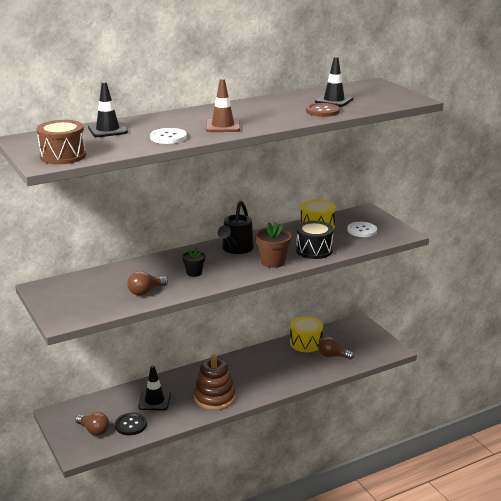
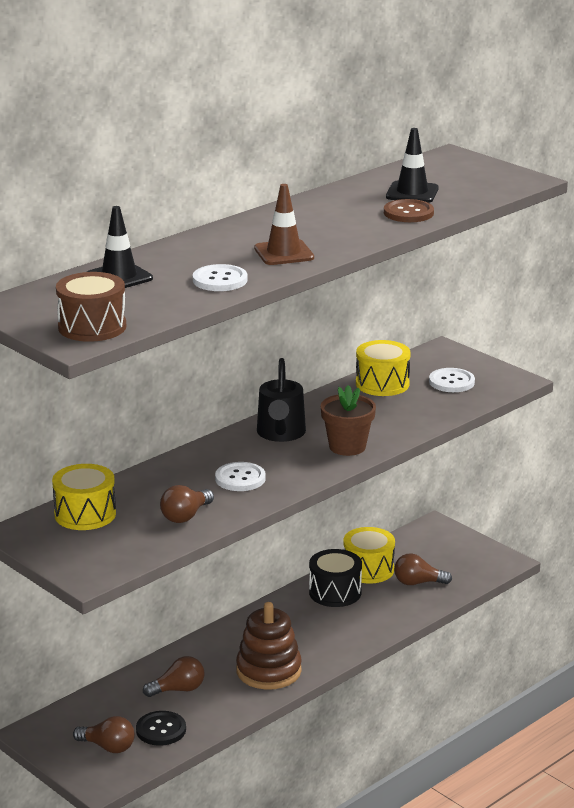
camera: 15 degrees left, 0 degrees up
(86, 282) = (85, 514): none -> yellow drum
(154, 401) = (178, 690): black traffic cone -> brown light bulb
(194, 273) = (240, 478): black flower pot -> white button
(314, 250) = (398, 421): black drum -> black drum (335, 592)

